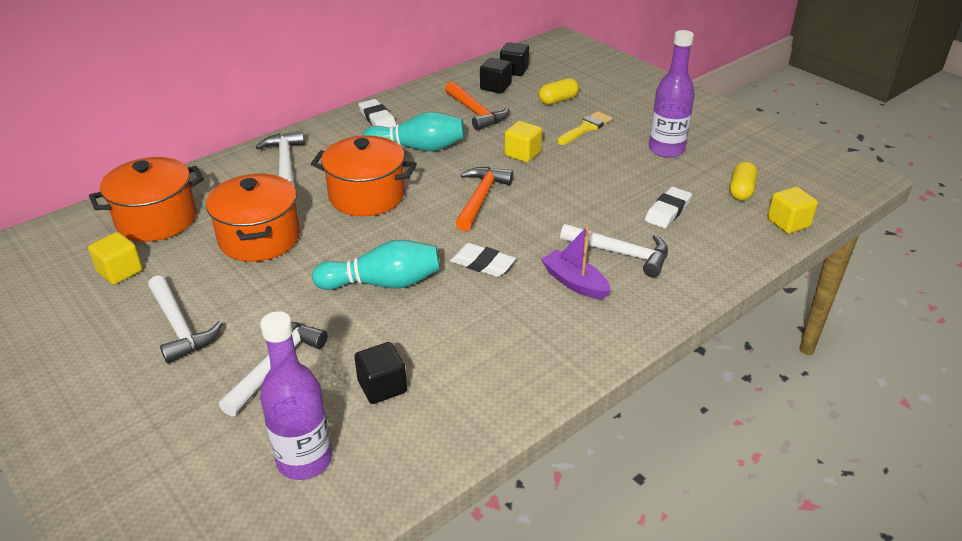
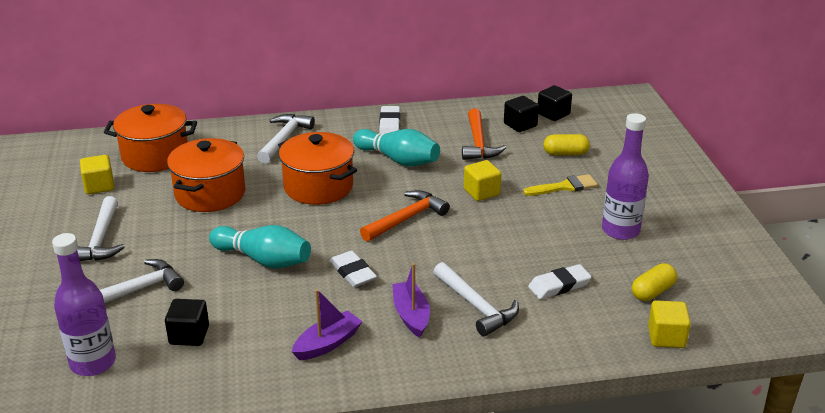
camera: 30 degrees right, 5 degrees down
(527, 338) = (327, 343): none -> purple boat

